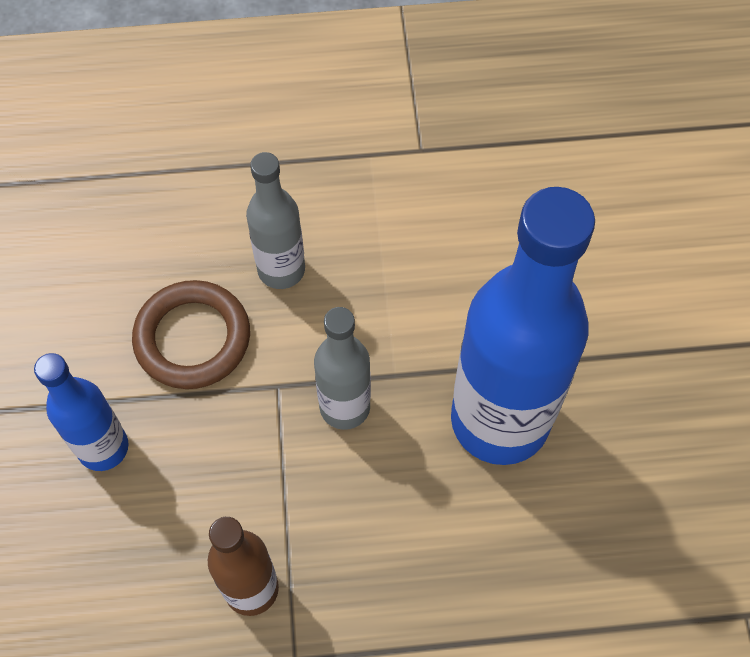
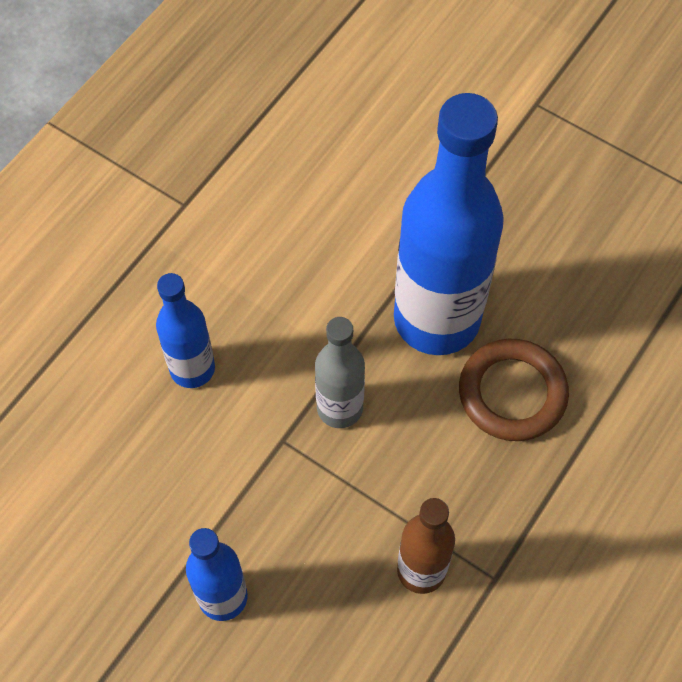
camera: 50 degrees left, 0 degrees up
(192, 338) = (191, 470): brown ring -> brown ring (512, 393)
(281, 270) = (192, 369): grey bottle -> blue bottle

